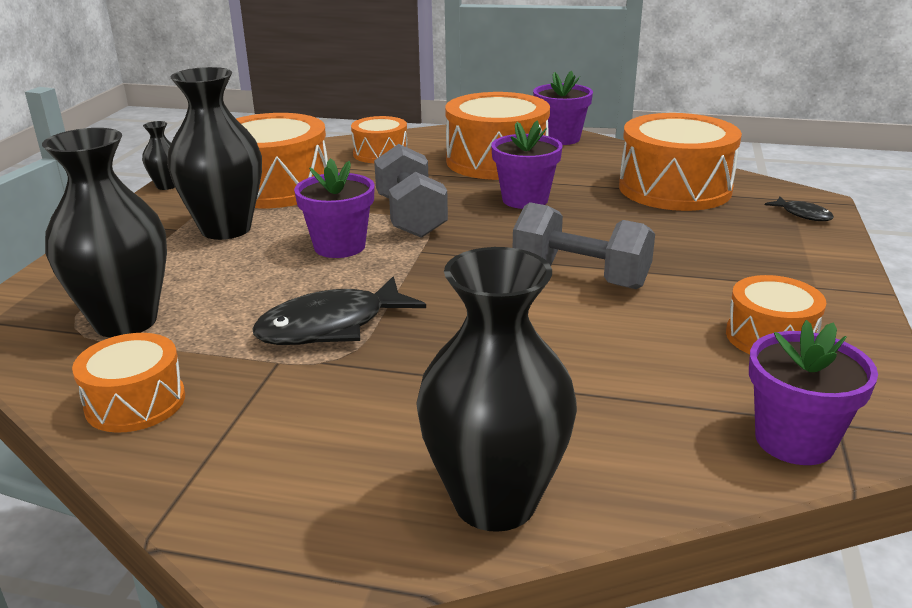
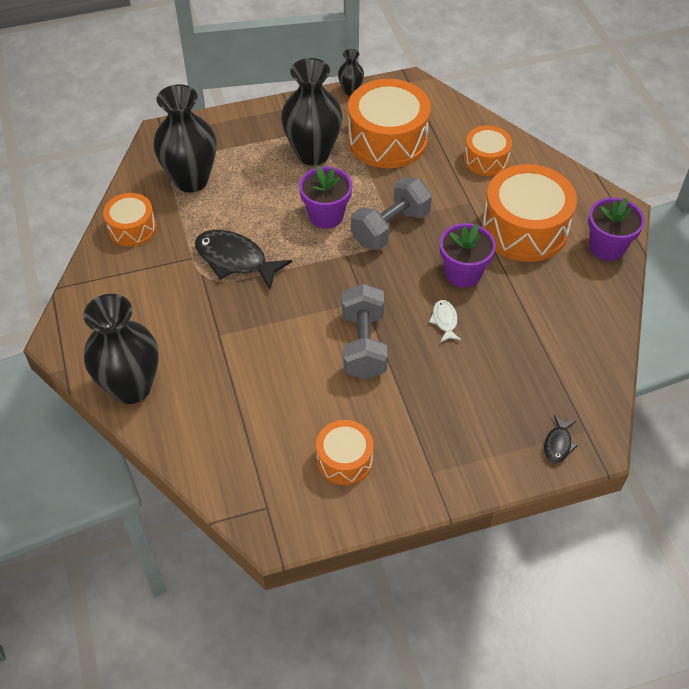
camera: 60 degrees right, 25 degrees up
(585, 224) = (444, 321): none -> white fish
(674, 188) = (551, 352): orange drum -> none
(794, 440) = (239, 490): purple flower pot -> none

